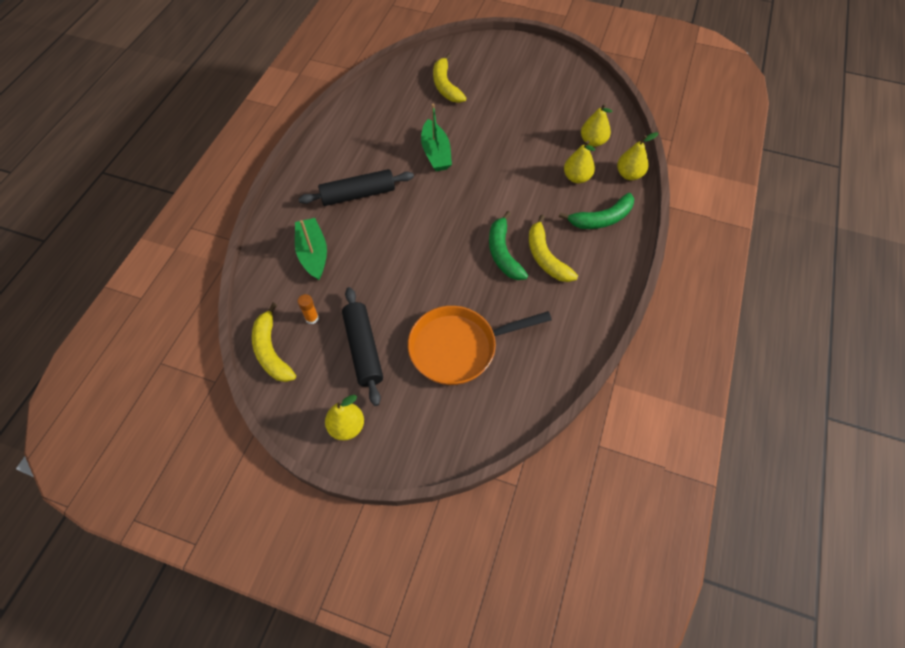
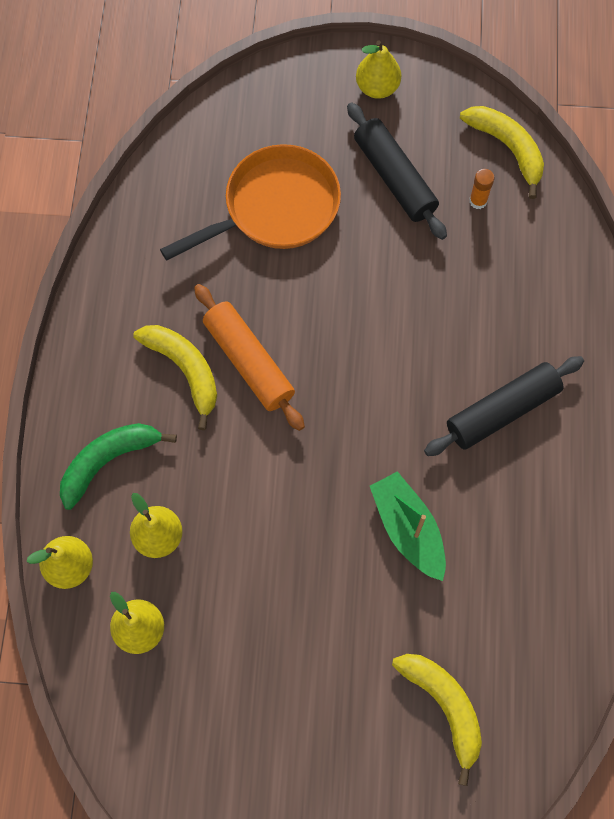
camera: 165 degrees right, 10 degrees up
(313, 254) = (521, 293): green boat -> none
(503, 253) = (249, 361): green banana -> orange rolling pin

